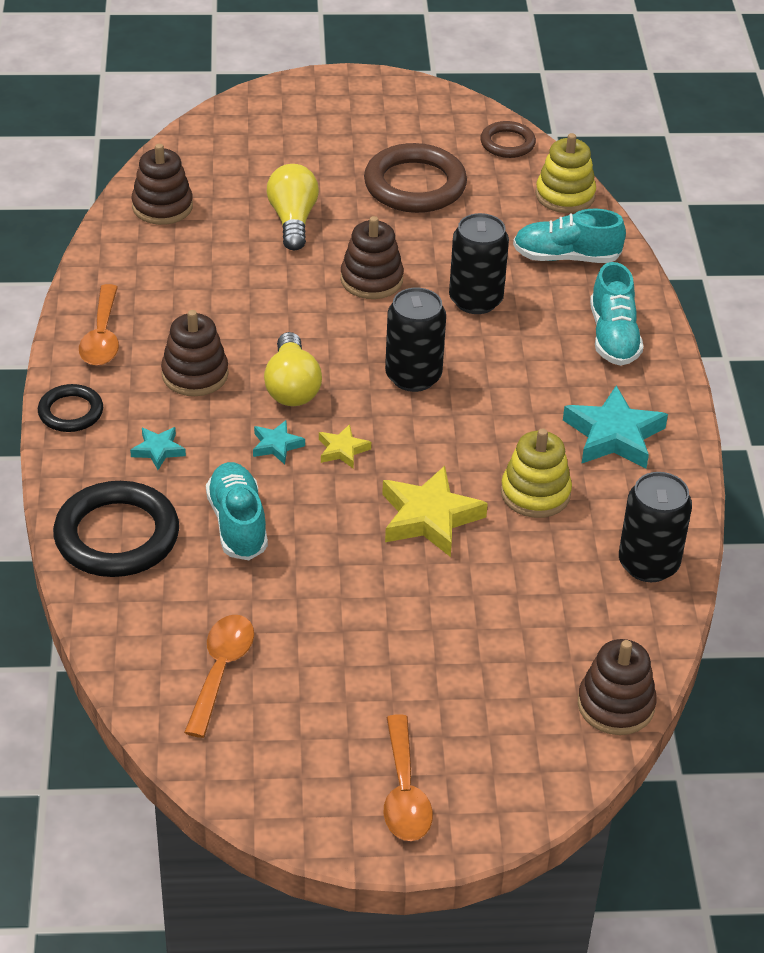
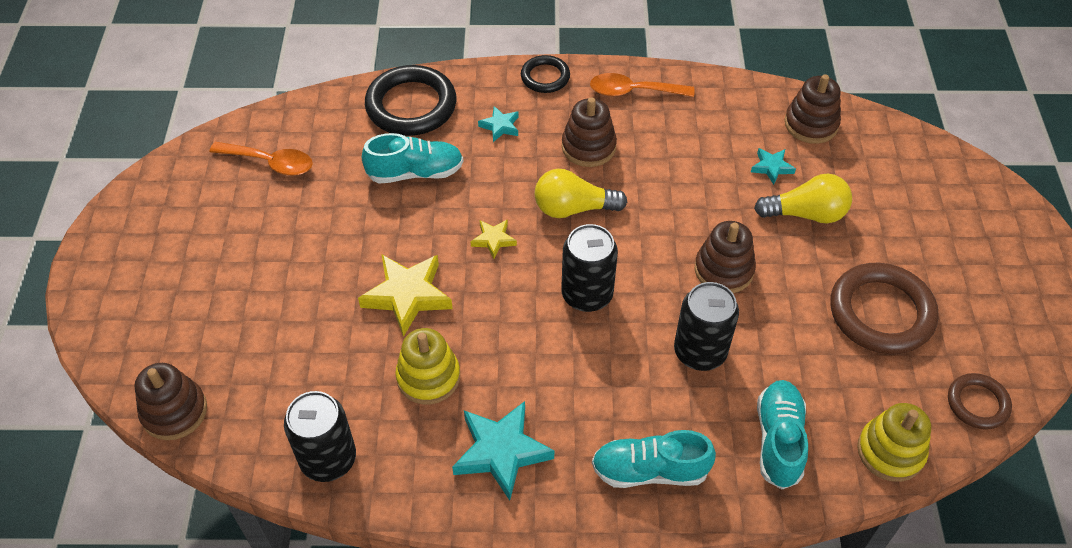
camera: 95 degrees right, 10 degrees up
(276, 445) = (501, 197): turquoise star -> turquoise star (771, 167)
(404, 792) = (131, 263): orange spoon -> none

